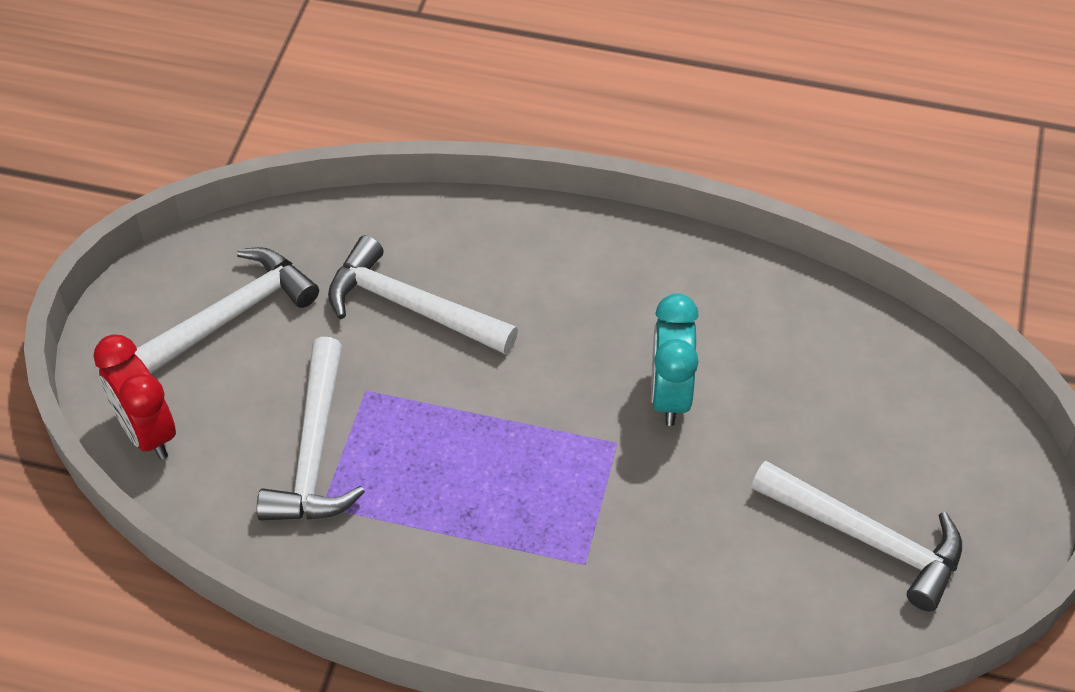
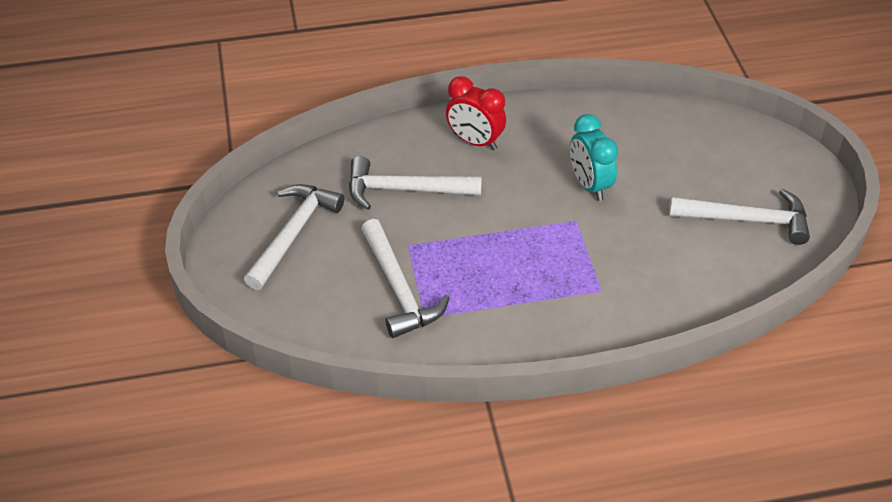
camera: 25 degrees left, 5 degrees down
(147, 433) = (284, 317): red clock -> red clock (475, 141)

